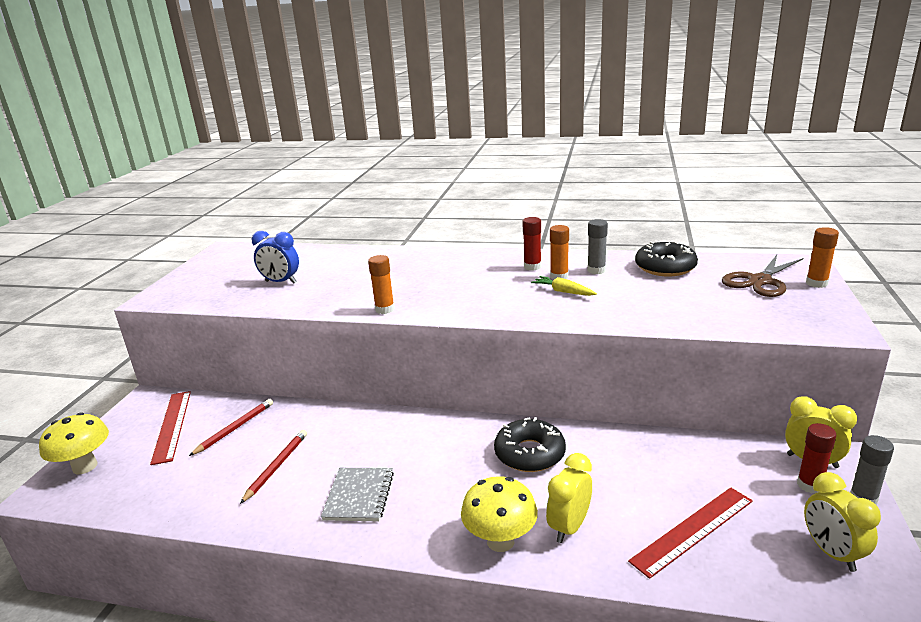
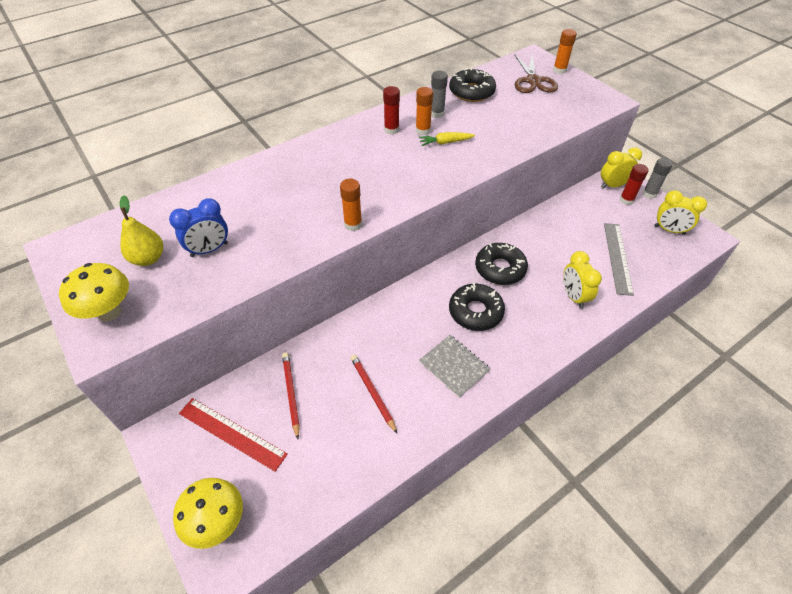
camera: 50 degrees left, 25 degrees up
(247, 272) = (148, 258): none -> yellow pear
(447, 470) = (475, 312): none -> black donut
(500, 541) = (557, 329): yellow mushroom -> yellow mushroom (109, 312)
(693, 530) = (618, 257): red ruler -> grey ruler

